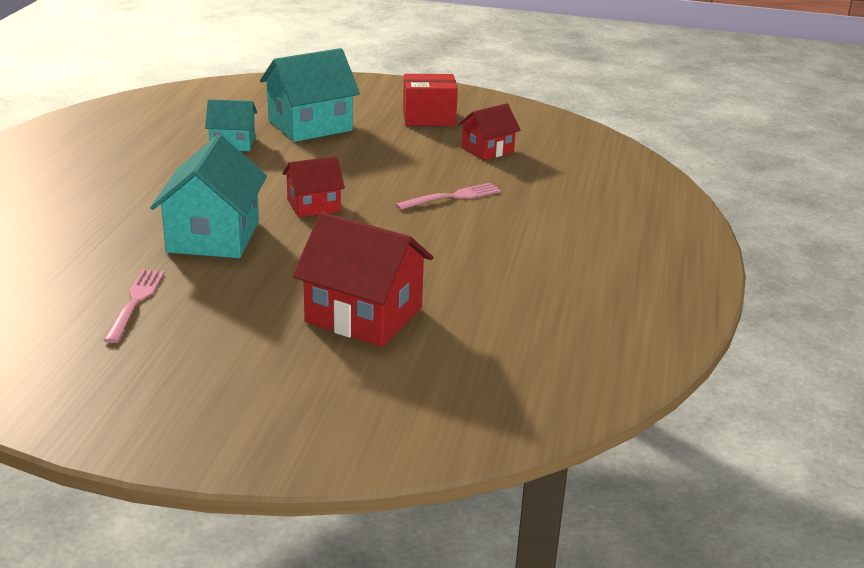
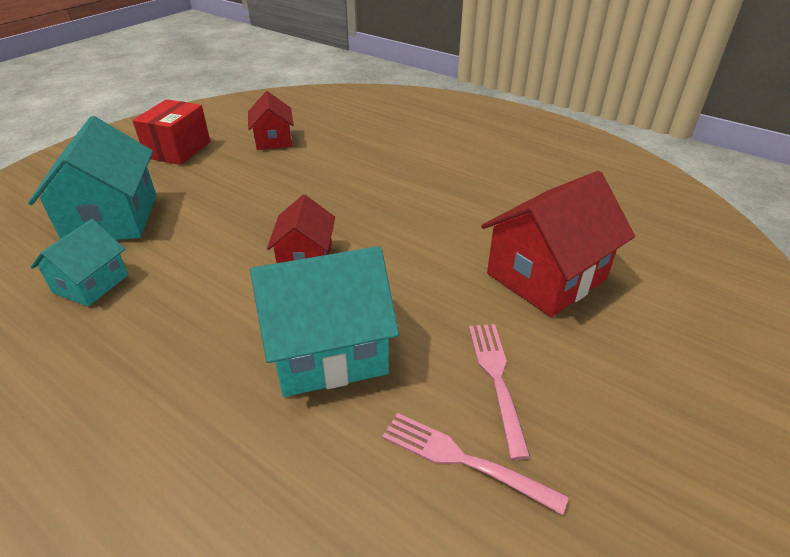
camera: 65 degrees left, 10 degrees up
(213, 236) = (328, 349): turquoise house -> turquoise house turned 45 degrees counterclockwise
(452, 197) = (348, 177): pink fork -> pink fork (496, 379)

